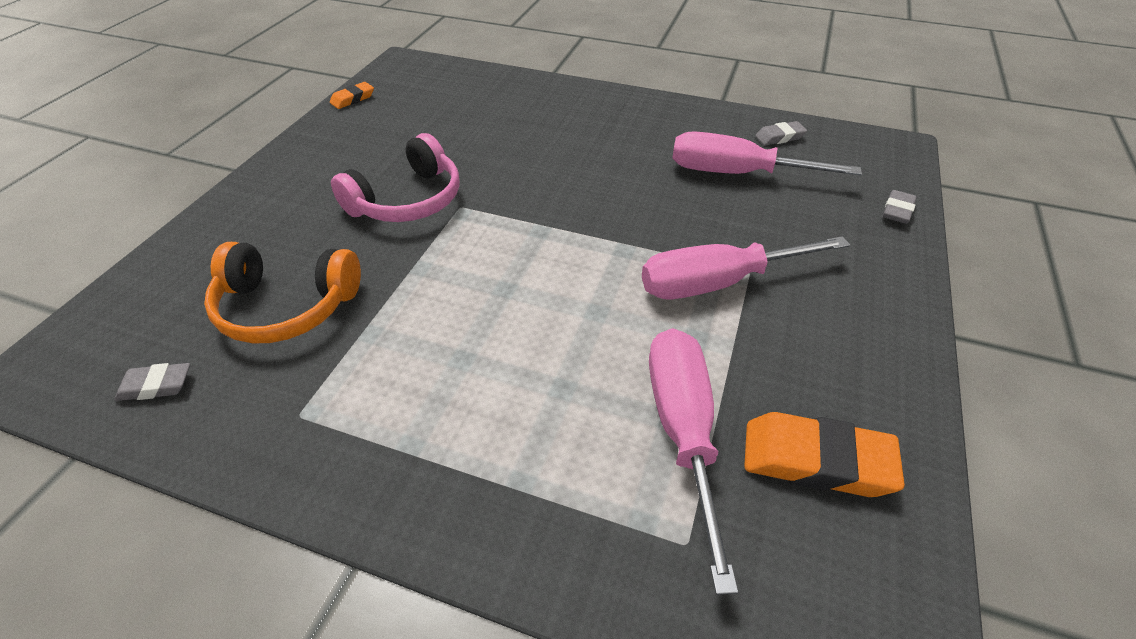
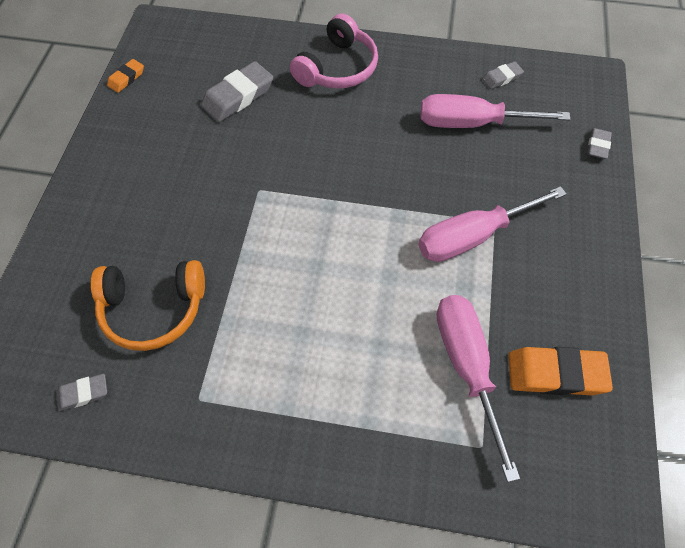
camera: 10 degrees left, 15 degrees up
(407, 200) = (213, 189): pink headphones -> pink headphones (337, 68)
(467, 124) = (238, 96): none -> grey eraser

